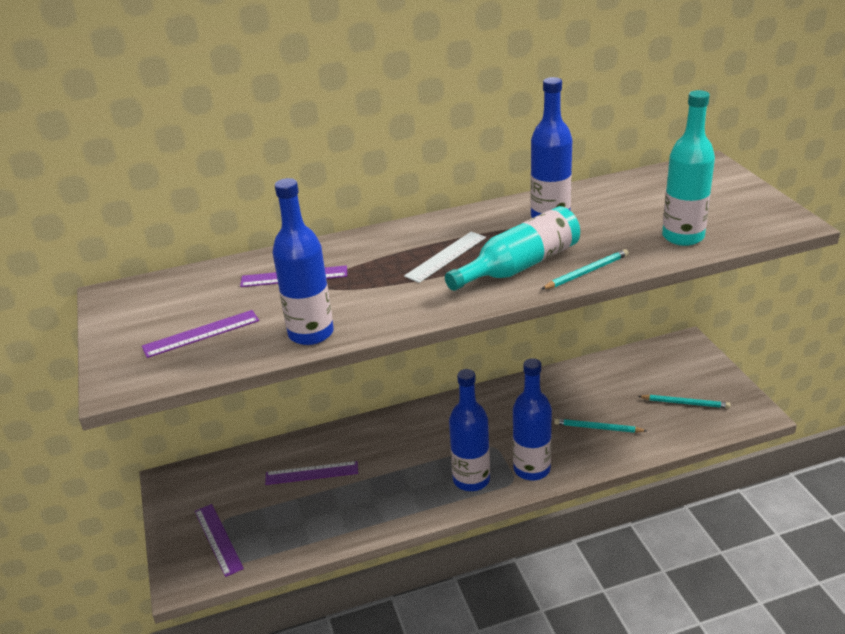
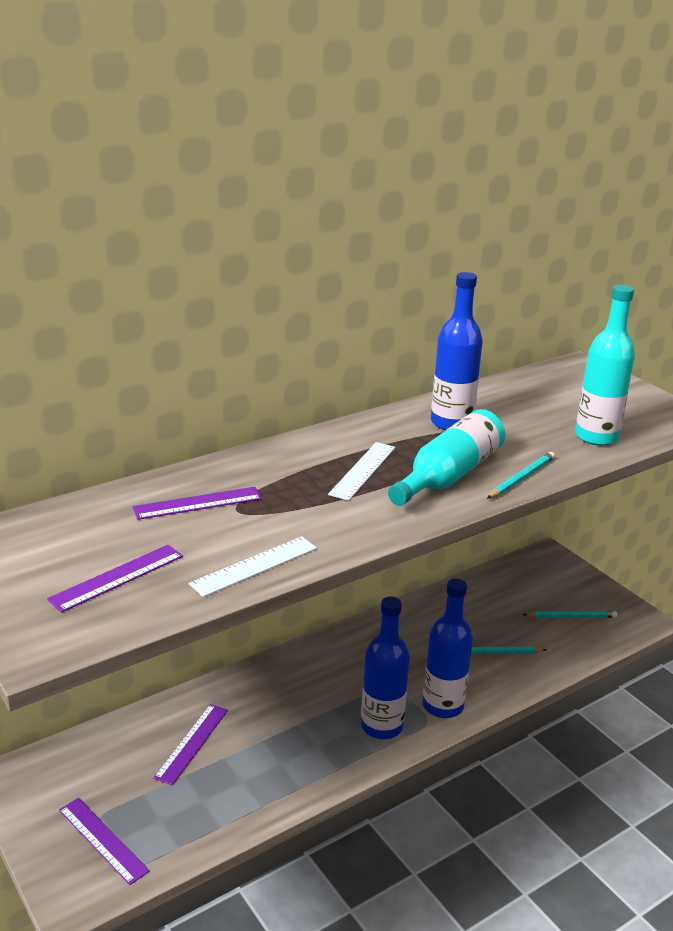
camera: 20 degrees left, 5 degrees down
(311, 333) = (254, 566): blue bottle -> white ruler
(311, 473) = (192, 743): purple ruler -> purple ruler turned 45 degrees counterclockwise

